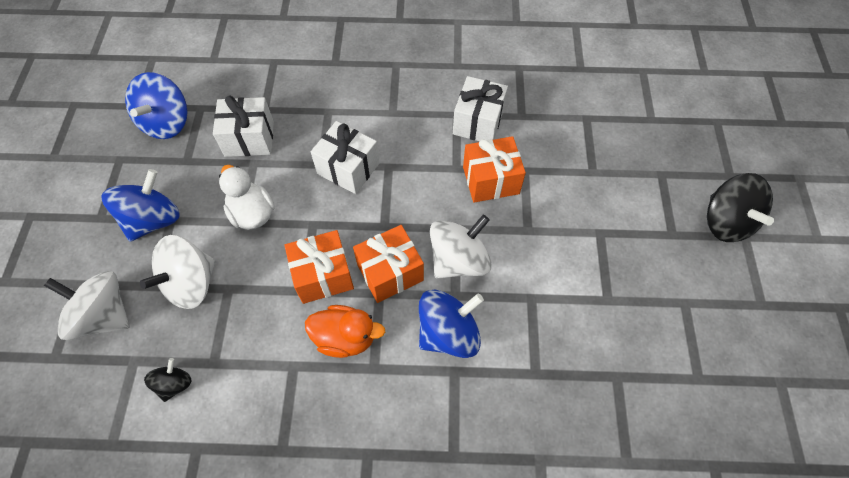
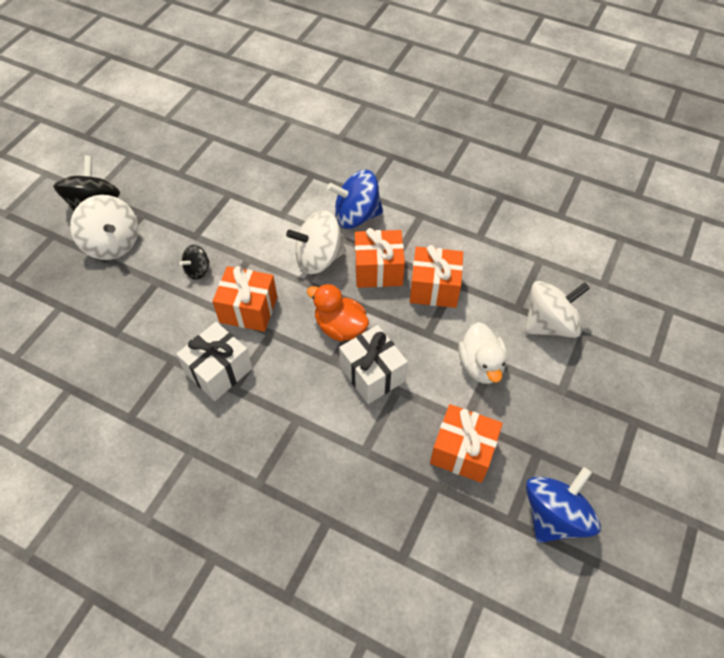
camera: 155 degrees left, 5 degrees down
(104, 315) = (628, 326): white spinning top -> white spinning top (112, 243)
(153, 220) = (579, 397): blue spinning top -> none
(174, 384) = (572, 257): black spinning top -> black spinning top (198, 270)
(249, 139) = (462, 451): white gift -> orange gift
(345, 338) = (433, 240): orange duck -> orange duck (340, 327)

